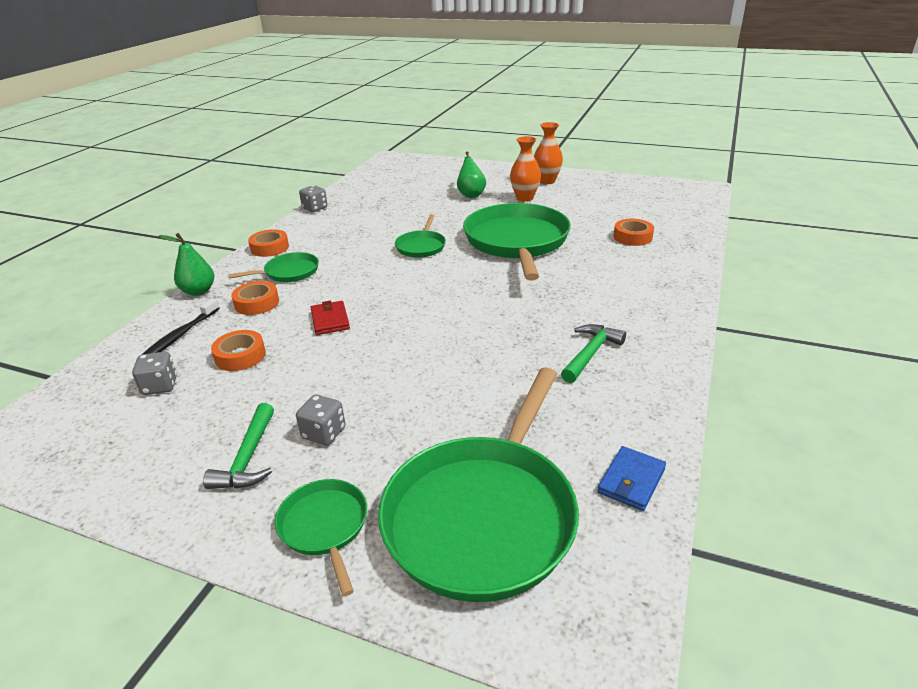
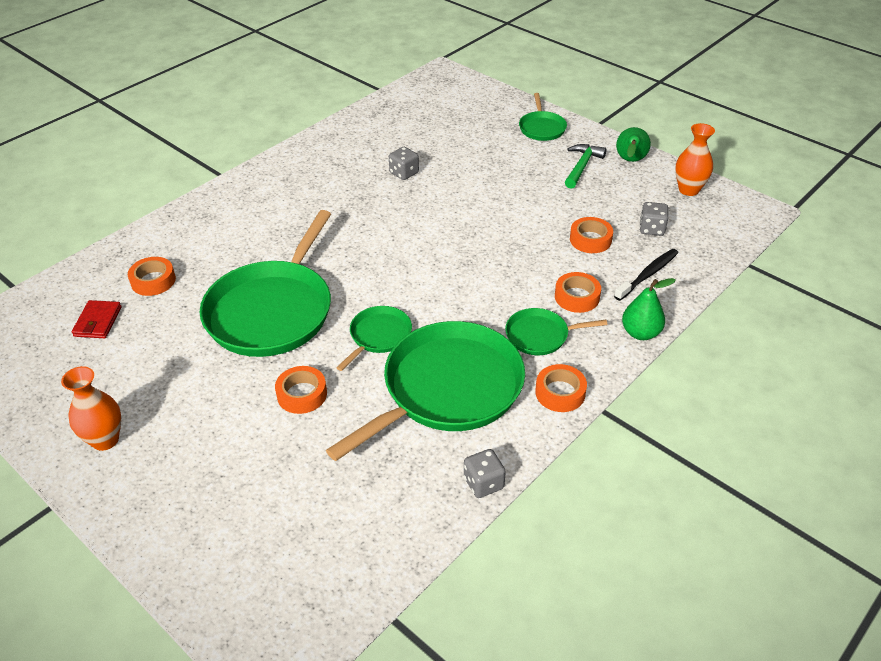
camera: 160 degrees left, 10 degrees up
(324, 433) = (534, 169): grey dice -> grey dice (404, 173)
(330, 320) = (510, 256): red wallet -> red wallet (98, 322)
(451, 214) = (302, 394): none -> orange tape
(471, 194) = (239, 441): green pear -> green pear (630, 161)
(483, 515) = (462, 115): green pan -> green pan (447, 389)
(524, 198) = (180, 401): orange vase -> orange vase (688, 190)
(590, 353) = (330, 175): green hammer -> none
(631, 481) = (380, 111): blue wallet -> none

